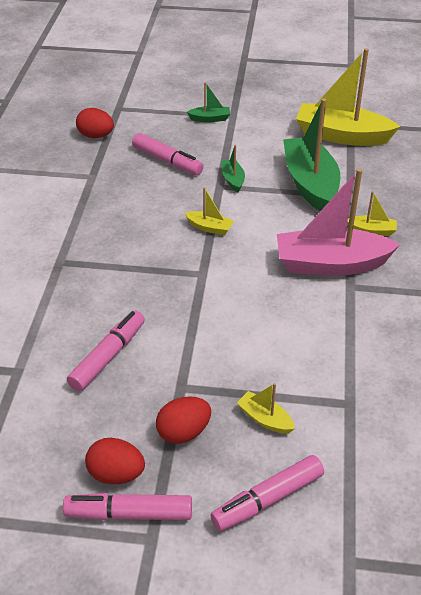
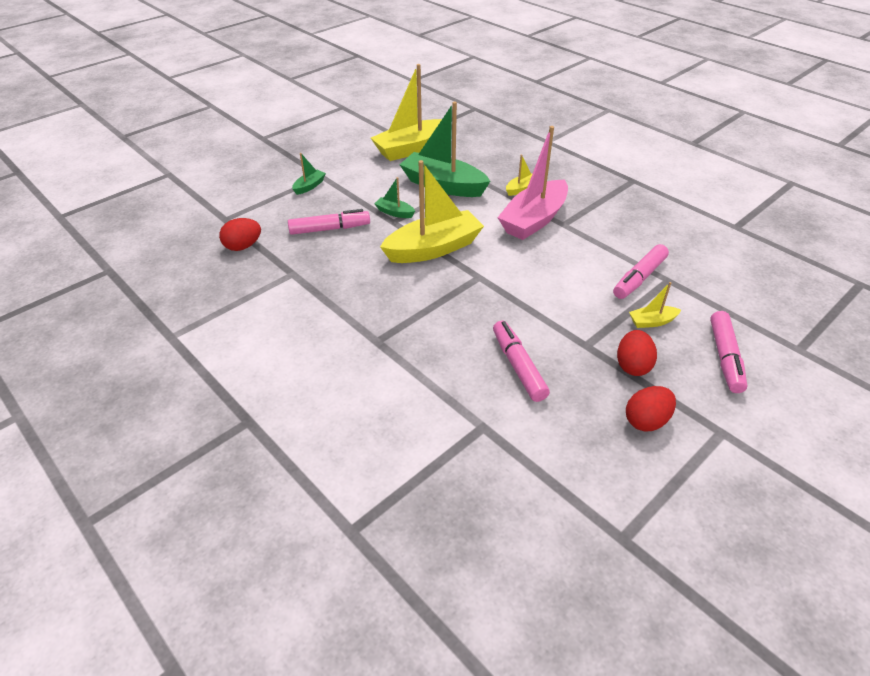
camera: 50 degrees left, 0 degrees up
(129, 513) = (690, 432): pink marker -> pink marker (639, 278)
(209, 228) = (433, 248): yellow boat -> yellow boat, size x2.27

